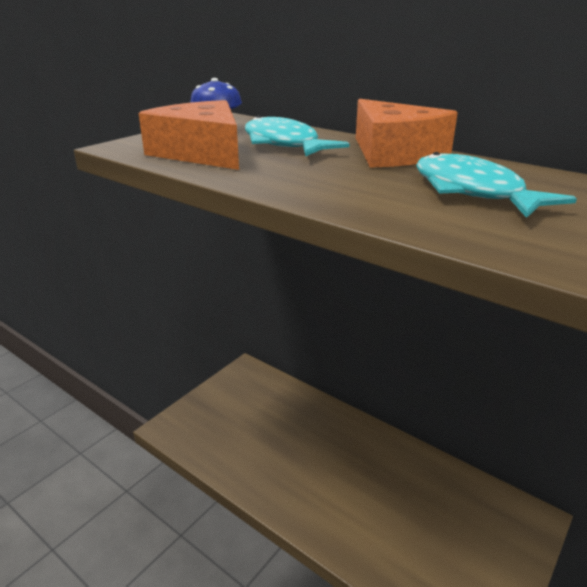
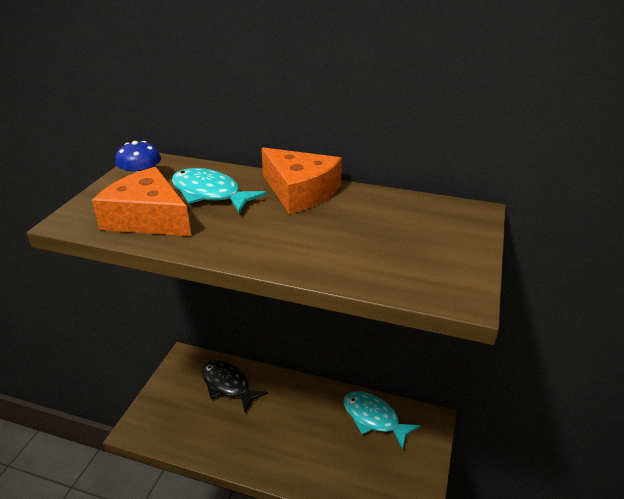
camera: 20 degrees left, 5 degrees up
(283, 409) = (228, 385): none -> black fish
(472, 192) = (368, 231): turquoise fish -> turquoise fish (374, 418)

